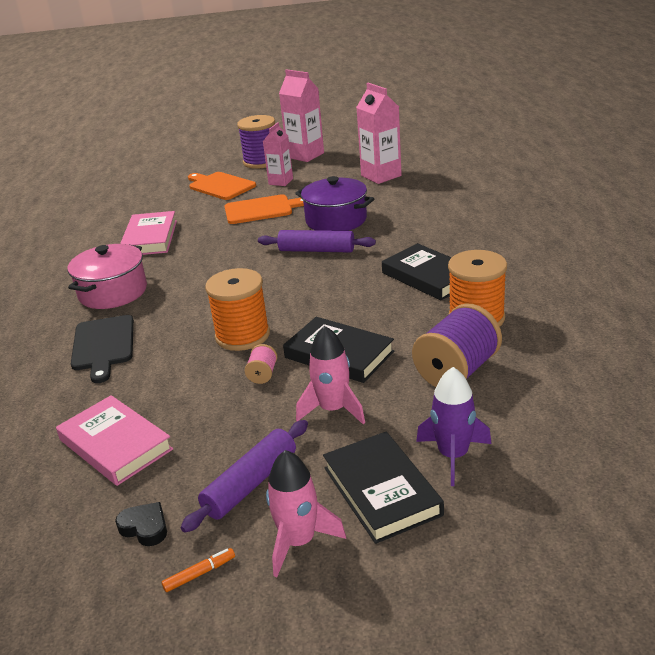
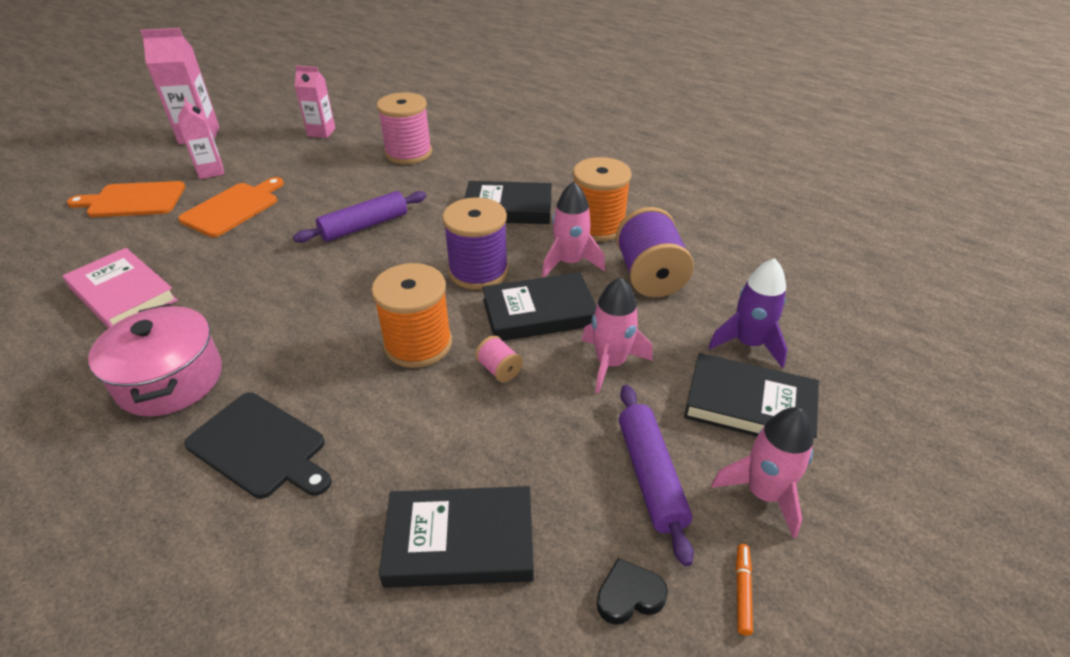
camera: 50 degrees left, 10 degrees up
(115, 444) = (460, 541): pink book -> black book
(261, 161) = (150, 157): purple spool -> purple spool (478, 271)
(336, 220) = (339, 189): purple pot -> none
(381, 176) = (321, 132): pink carton -> pink carton, size x0.65
(412, 333) = (570, 262): none -> pink rocket
(418, 210) = (408, 153): none -> pink spool

